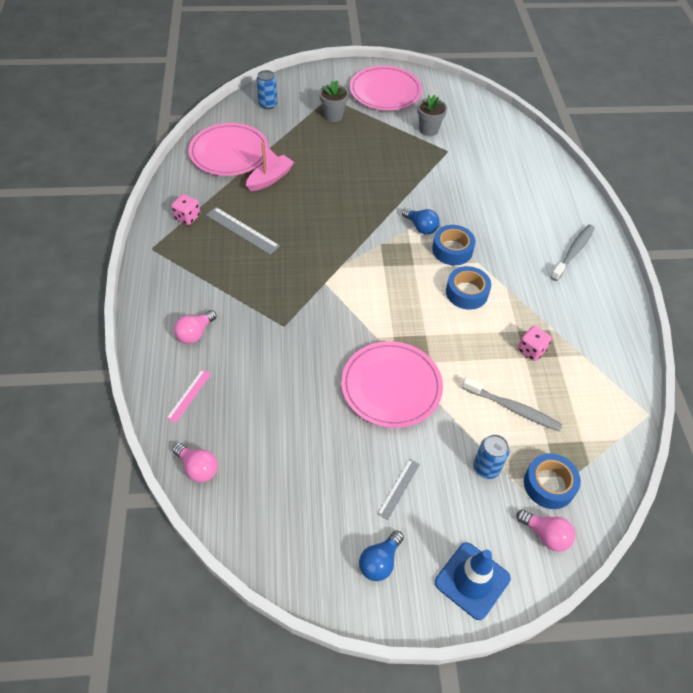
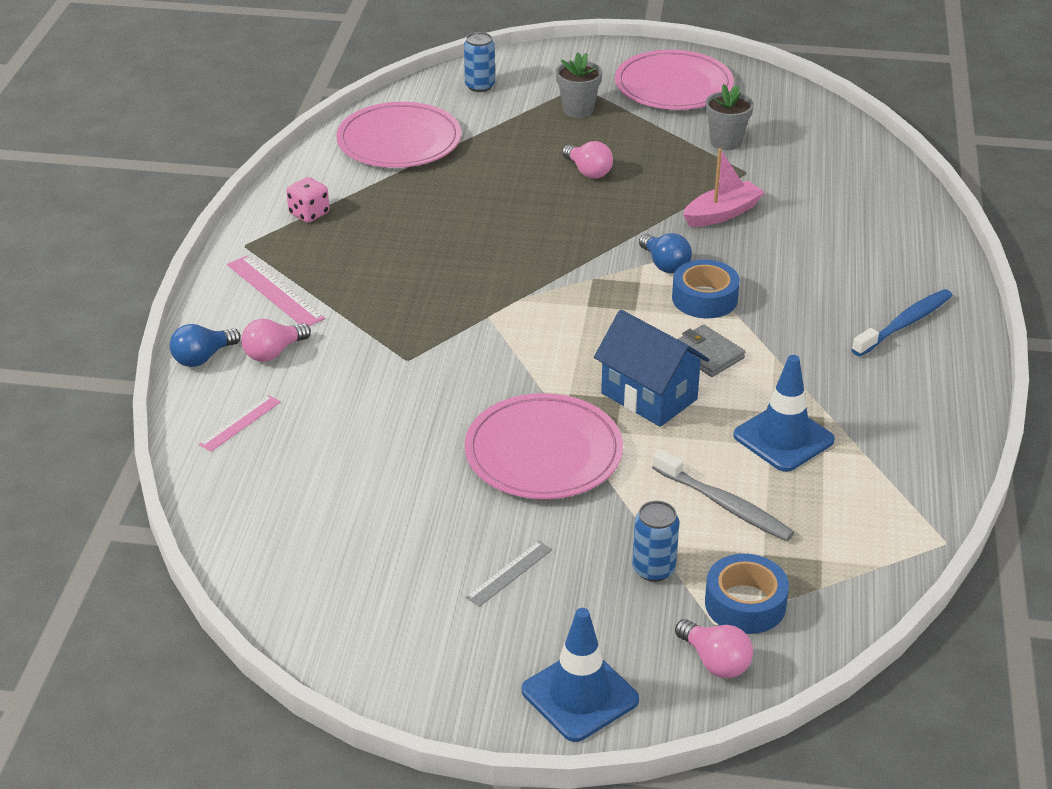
camera: 15 degrees right, 15 degrees down
(182, 283) = (275, 291): none -> pink ruler
(198, 468) = (224, 507): pink light bulb -> pink light bulb (588, 171)
(242, 230) = (385, 238): grey ruler -> none
(270, 178) = (450, 179): pink boat -> pink boat (722, 214)
(380, 562) = (449, 652): blue light bulb -> blue light bulb (203, 358)
(442, 331) = (649, 396): none -> blue house
(467, 292) = (707, 354): blue tape -> grey wallet
(531, 350) = (783, 438): pink dice -> blue traffic cone
(573, 252) = (904, 324): grey toothbrush -> blue toothbrush

